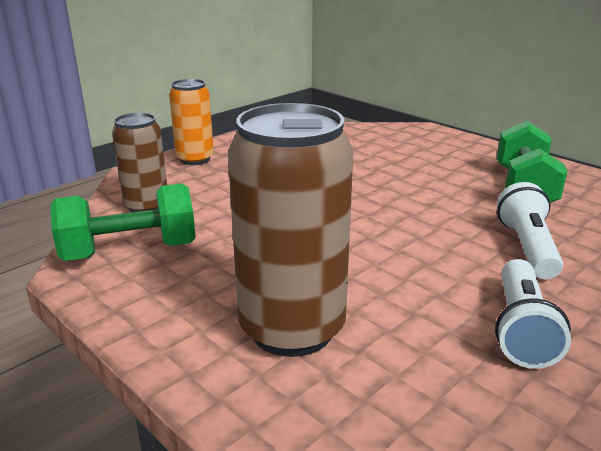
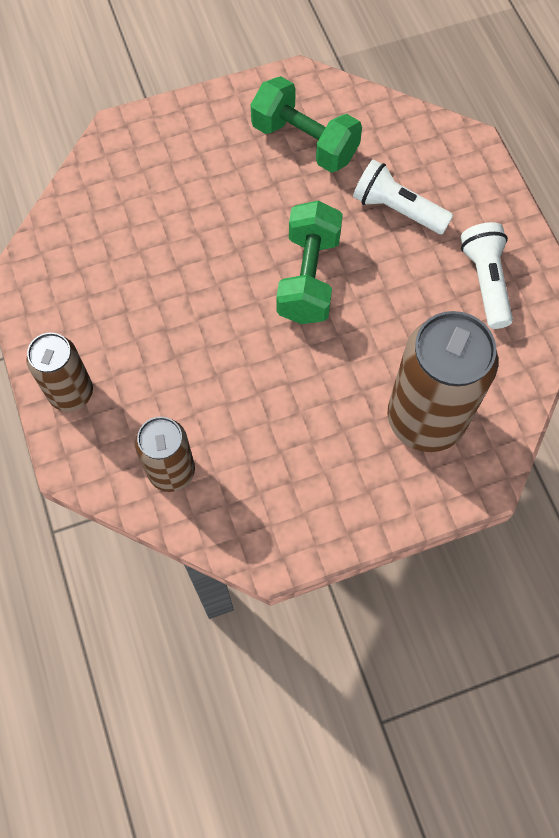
camera: 65 degrees left, 40 degrees up
(130, 251) = (259, 504): green dumbbell -> green dumbbell (308, 277)
(195, 159) = (71, 393): orange can -> brown can
(521, 329) = (485, 282): white flashlight -> white flashlight turned 135 degrees counterclockwise

